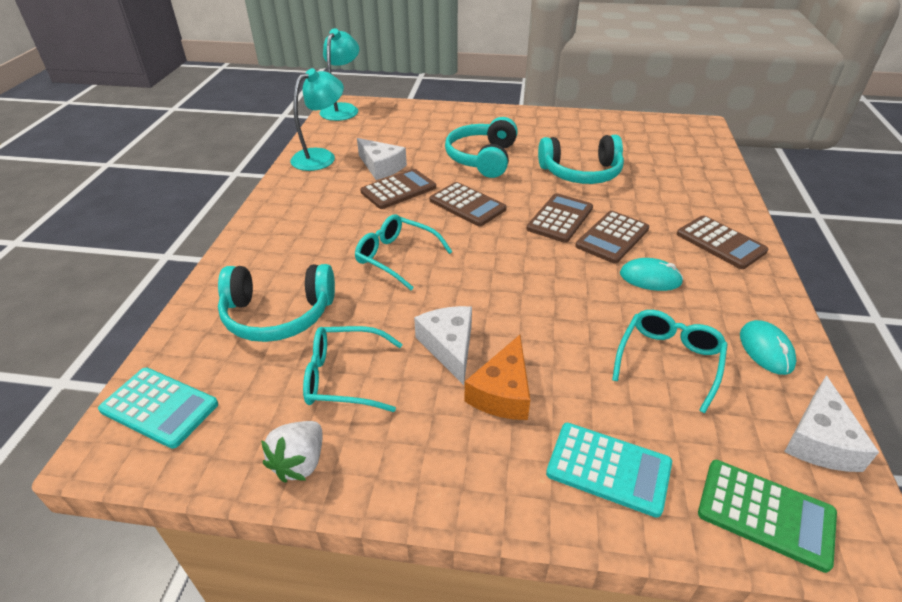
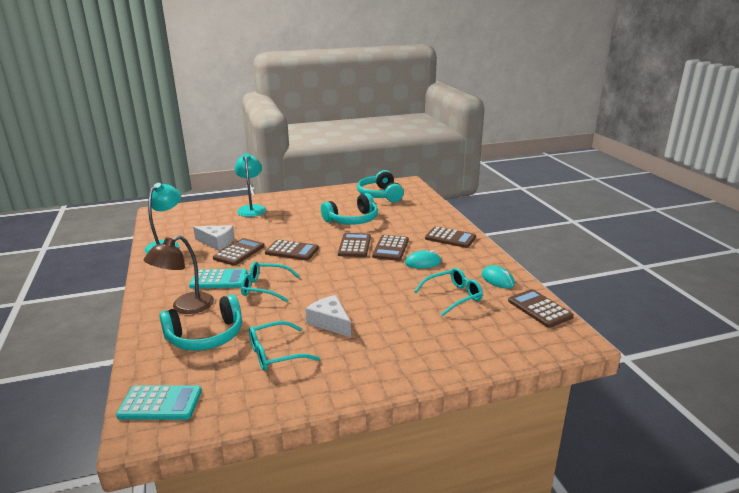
camera: 25 degrees left, 15 degrees down
(283, 259) = (185, 307): none -> brown lamp
(300, 462) = (278, 399): white strawberry -> none
(342, 109) = (161, 214): turquoise lamp -> turquoise lamp (252, 209)
(482, 158) = (284, 224): turquoise headphones -> turquoise headphones (380, 195)
(502, 392) = (375, 334): orange cheese -> none
(608, 469) = (450, 349): turquoise calculator -> turquoise calculator (219, 280)
(669, 360) = (453, 296): turquoise glasses -> turquoise glasses turned 60 degrees clockwise
(765, 514) = (531, 343): green calculator -> none
(819, 440) = (539, 309): white cheese -> brown calculator

